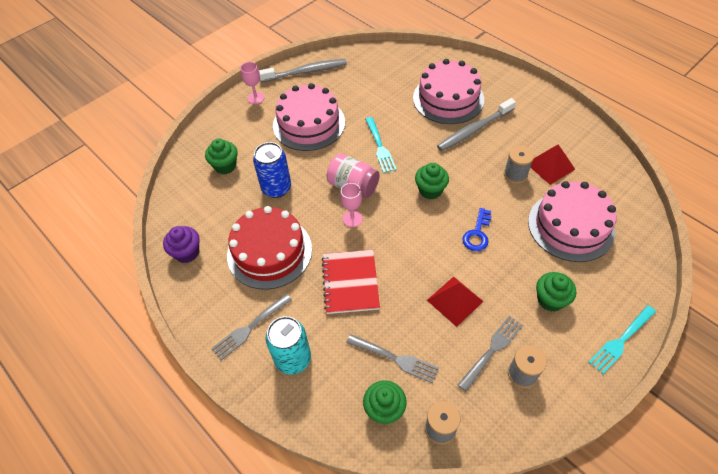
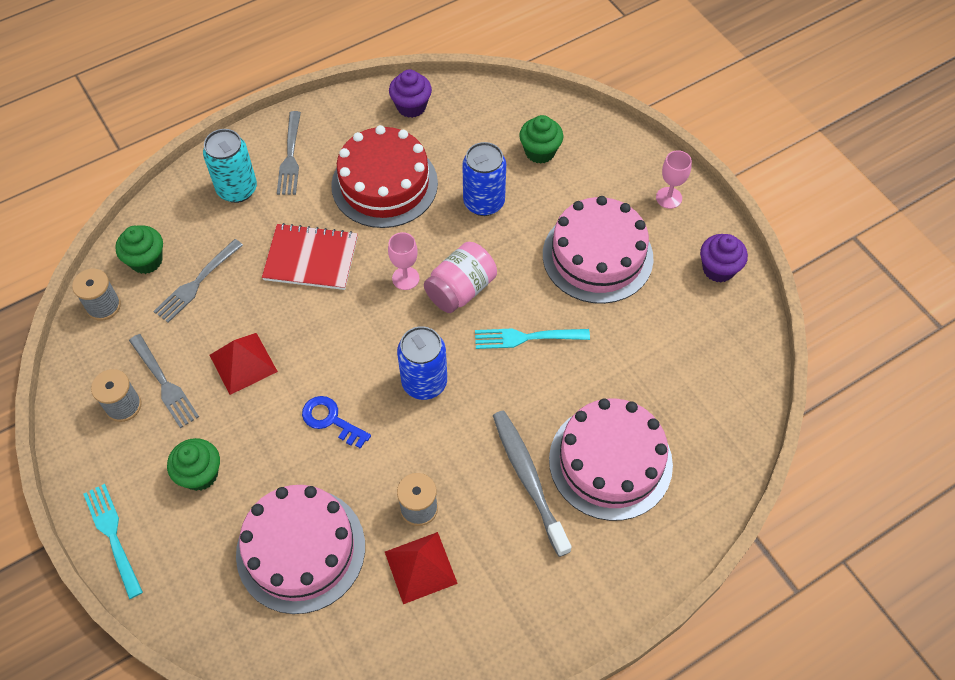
camera: 100 degrees right, 5 degrees up
(250, 327) = (290, 156): grey fork -> grey fork turned 150 degrees counterclockwise
(305, 72) = (718, 269): grey toothbrush -> purple cupcake
(430, 190) = (424, 382): green cupcake -> blue can

